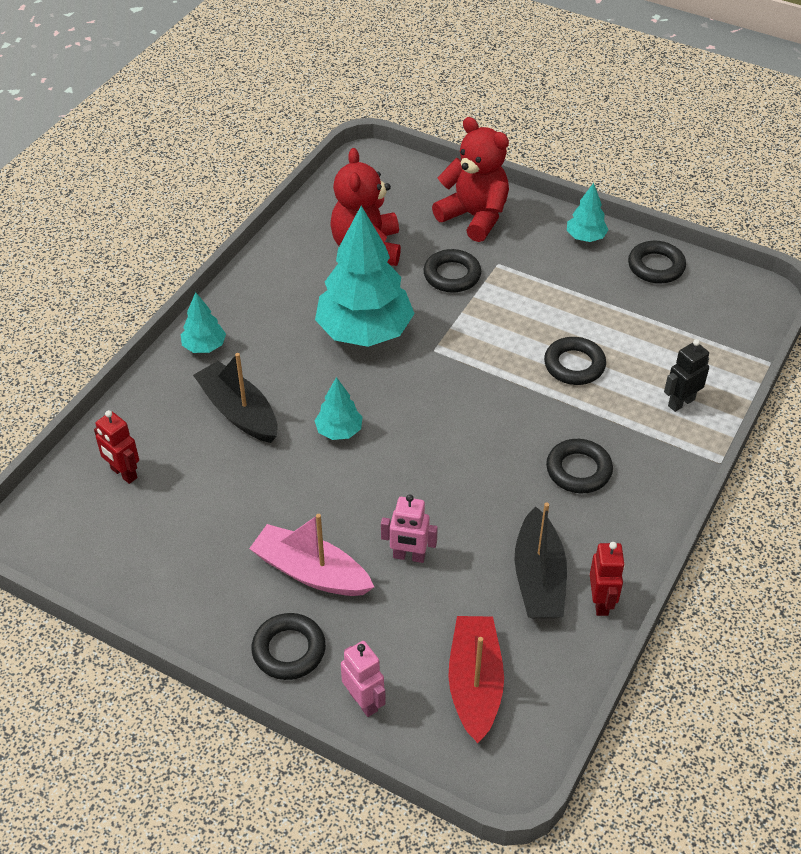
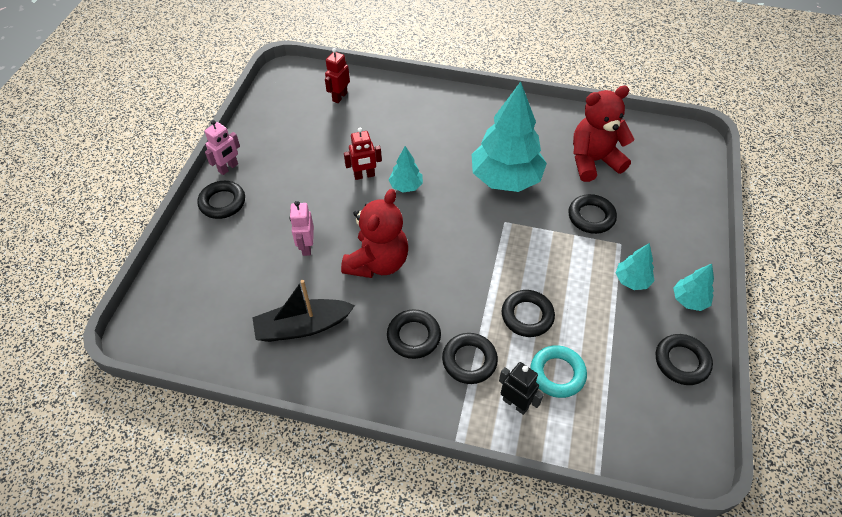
camera: 75 degrees right, 5 degrees up
(204, 346) = (456, 103): turquoise tree -> turquoise tree (632, 280)
(239, 412) = (406, 133): black boat -> none
(311, 572) = (283, 199): pink boat -> none
(364, 701) = (188, 247): pink robot -> pink robot (228, 168)
(474, 217) = (668, 218): red teddy bear -> red teddy bear (377, 262)
(475, 684) = (207, 304): red boat -> none
(601, 602) = (288, 371): red robot -> red robot (364, 175)
(621, 428) = (469, 360): none -> black ring
(651, 360) = (557, 374): none -> turquoise ring

